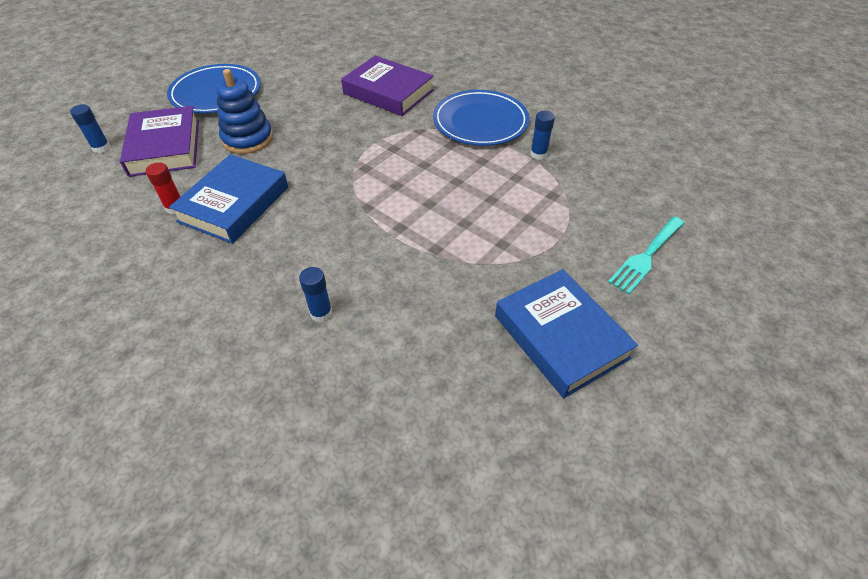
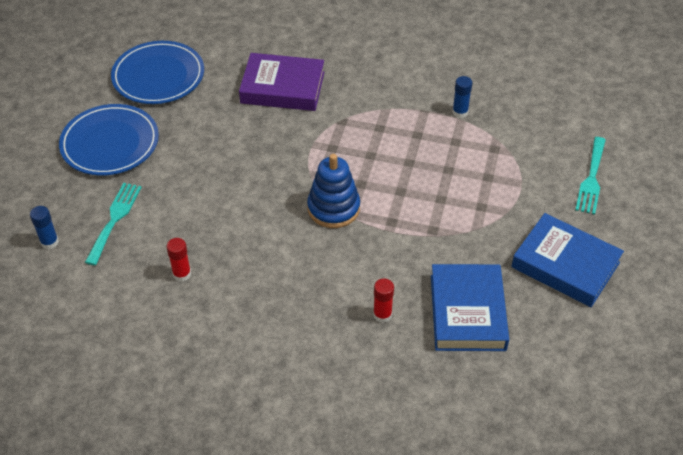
camera: 25 degrees left, 0 degrees up
(165, 147) = (114, 219): purple book -> turquoise fork
(234, 204) = (233, 252): blue book -> blue book (467, 312)
(248, 139) = (188, 183): blue stacking toy -> blue stacking toy (333, 208)
(321, 313) = (382, 315): blue glue stick -> red glue stick
(480, 122) = (390, 94): blue plate -> blue plate (158, 76)

